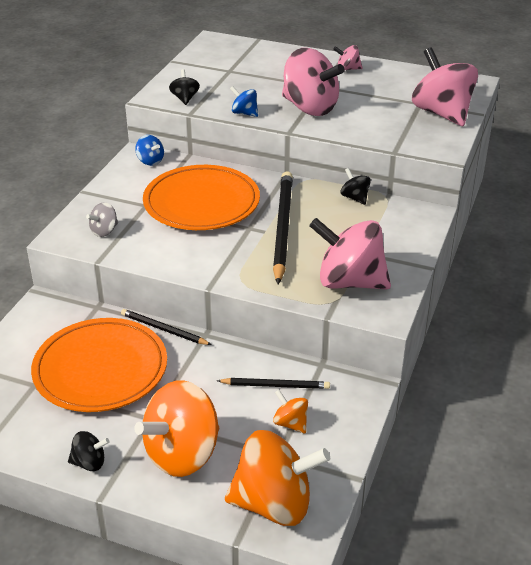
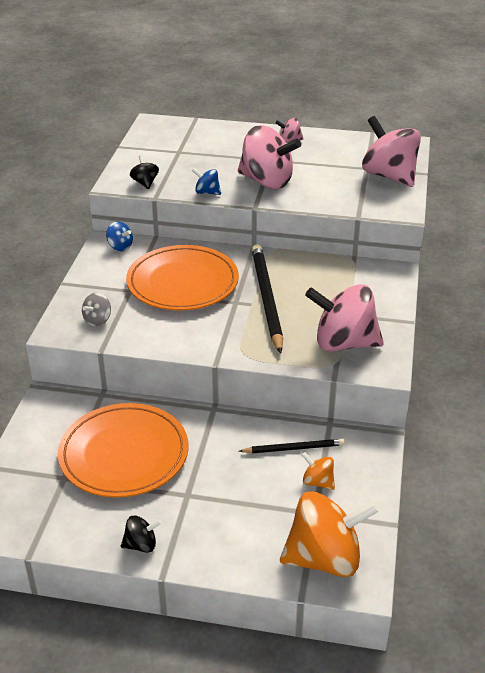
camera: 10 degrees left, 0 degrees up
(163, 329) = (173, 408): black pencil -> none
(182, 454) = (226, 524): orange spinning top -> none
(355, 198) = (324, 263): black spinning top -> none

